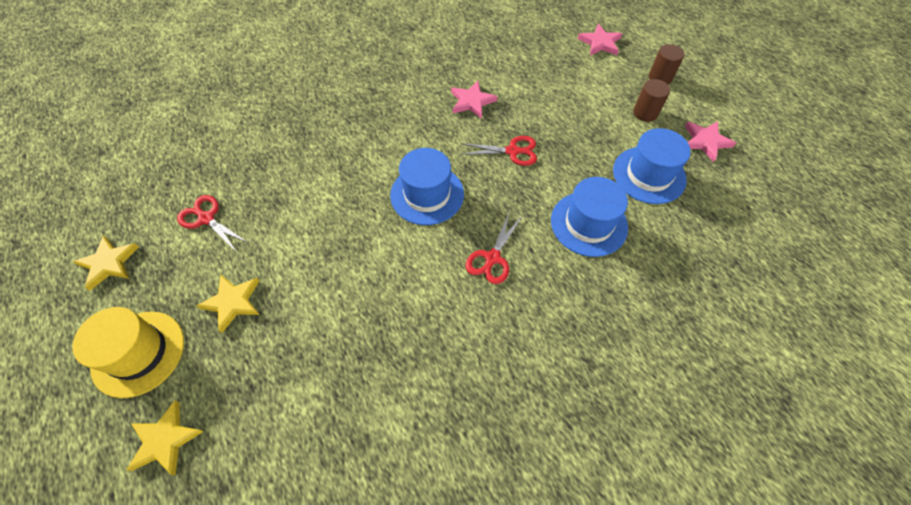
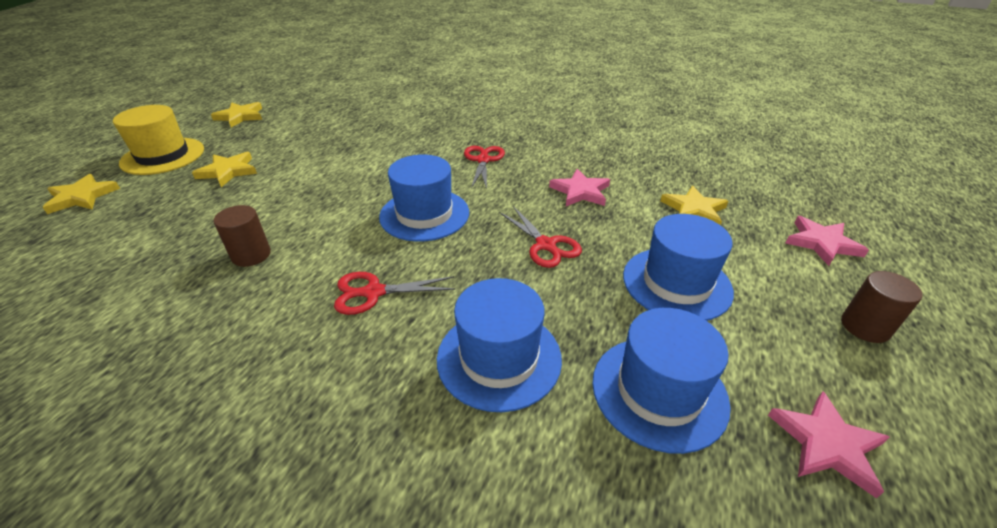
camera: 55 degrees right, 20 degrees down
(206, 218) = (306, 130): red scissors -> red scissors (483, 160)
(534, 67) = (694, 210): none -> yellow star
(587, 118) = (676, 283): none -> blue hat
(645, 113) = (772, 338): brown cylinder -> brown cylinder (251, 255)

